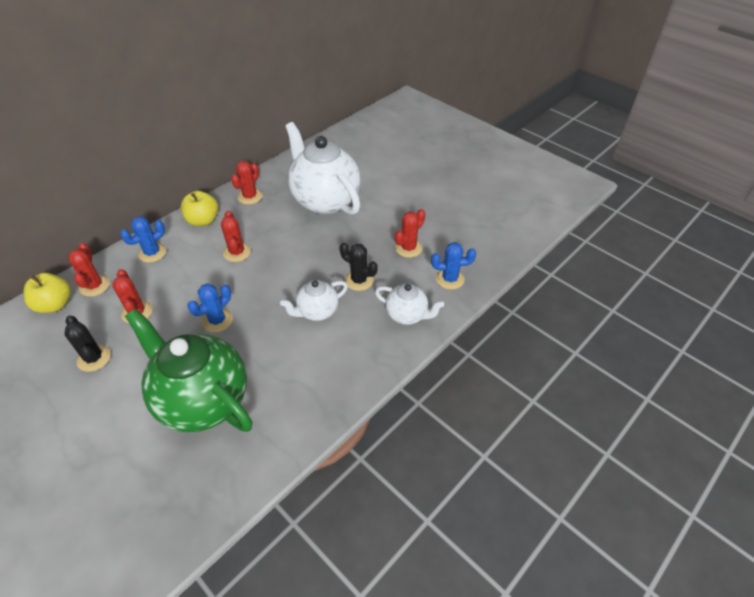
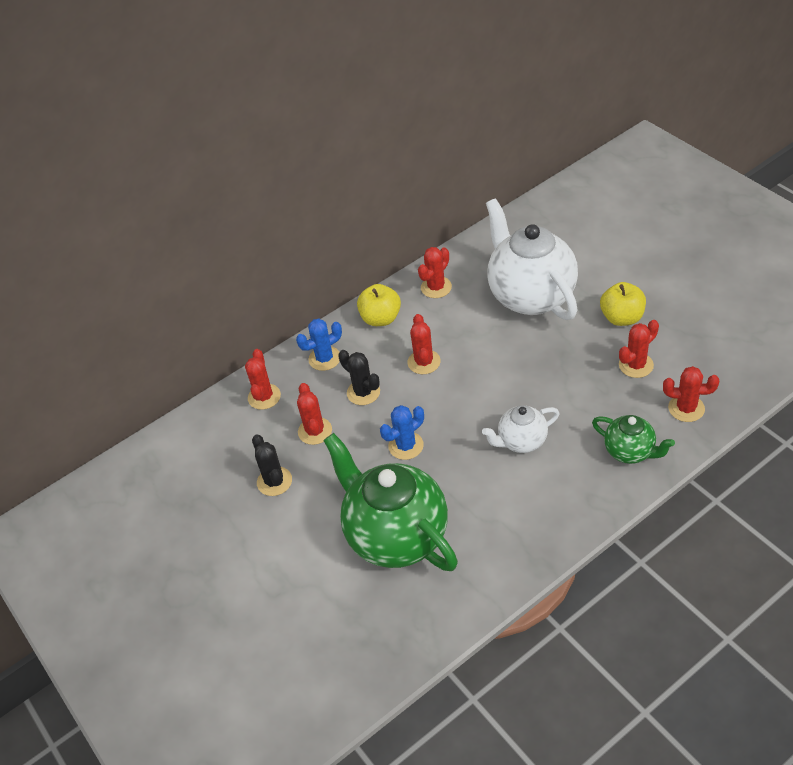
camera: 15 degrees right, 0 degrees up
(55, 305) = (224, 417): yellow apple -> yellow apple (622, 318)
(359, 280) = (572, 405): black cactus -> black cactus (363, 392)
(407, 315) = (630, 451): white teapot -> green teapot
(450, 279) = (686, 408): blue cactus -> red cactus

